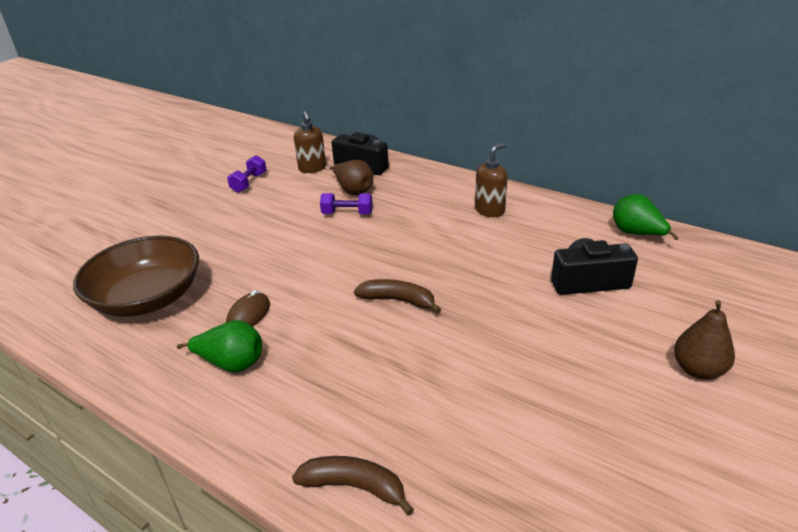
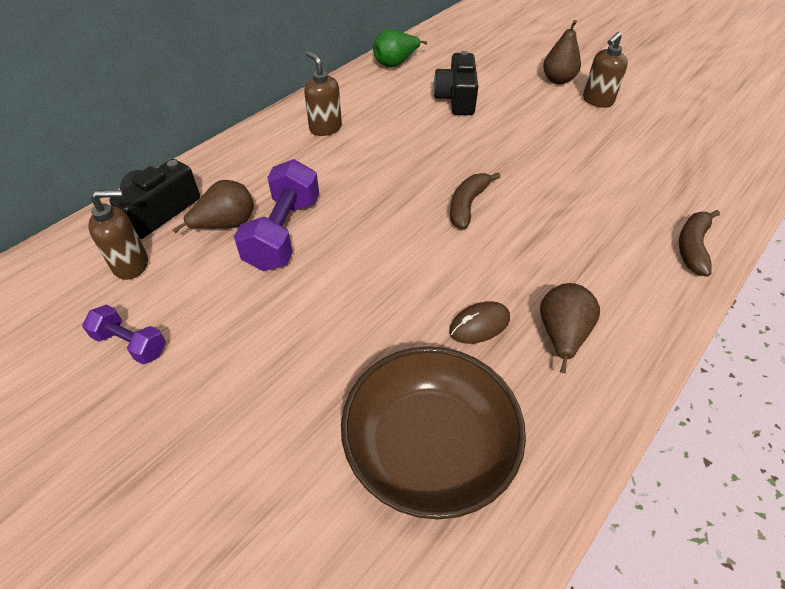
camera: 85 degrees left, 15 degrees up
(232, 363) = (561, 335): green pear -> brown pear
(249, 315) = (479, 325): brown mouse -> brown mouse turned 60 degrees counterclockwise
(347, 213) = (283, 233): purple dumbbell -> purple dumbbell, size x1.75
(665, 412) = (597, 101): none -> brown soap dispenser

